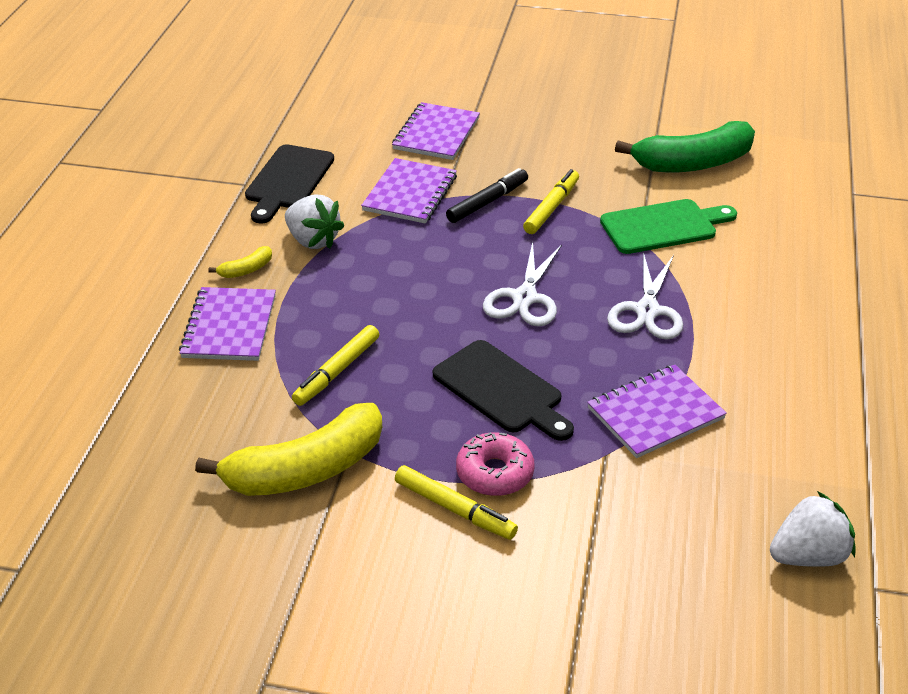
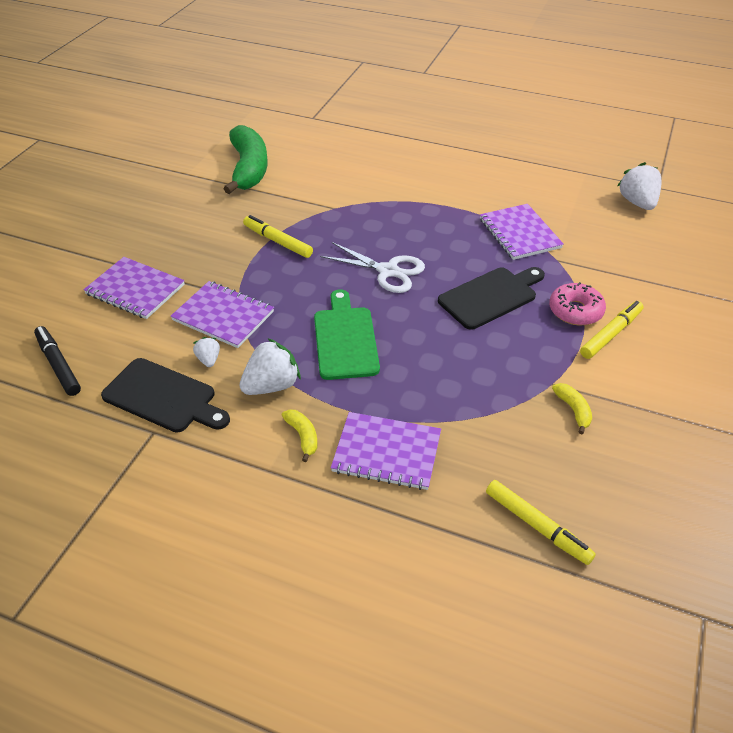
camera: 80 degrees left, 5 degrees up
(306, 469) = (573, 410): yellow banana -> yellow banana, size x0.42
(337, 371) = (459, 383): yellow marker -> yellow marker (537, 526)
(343, 196) = (208, 359): none -> white strawberry
(487, 202) = (256, 273): black marker -> black marker (58, 365)
(647, 311) = (415, 218): white scissors -> none
(663, 226) = (321, 195): green cutting board -> green cutting board (345, 339)

